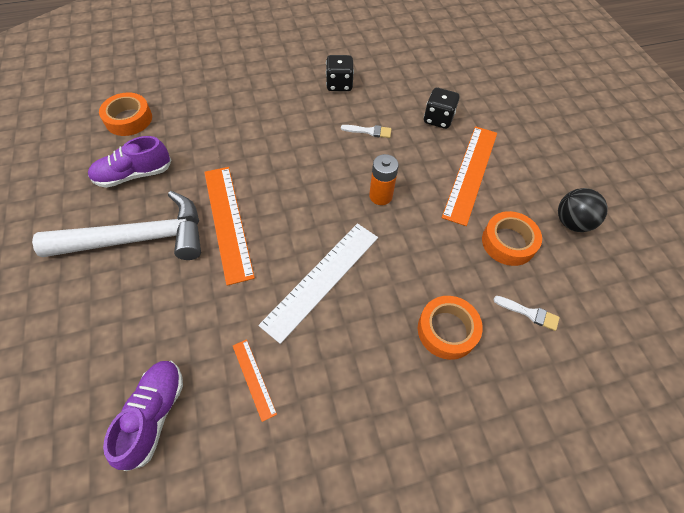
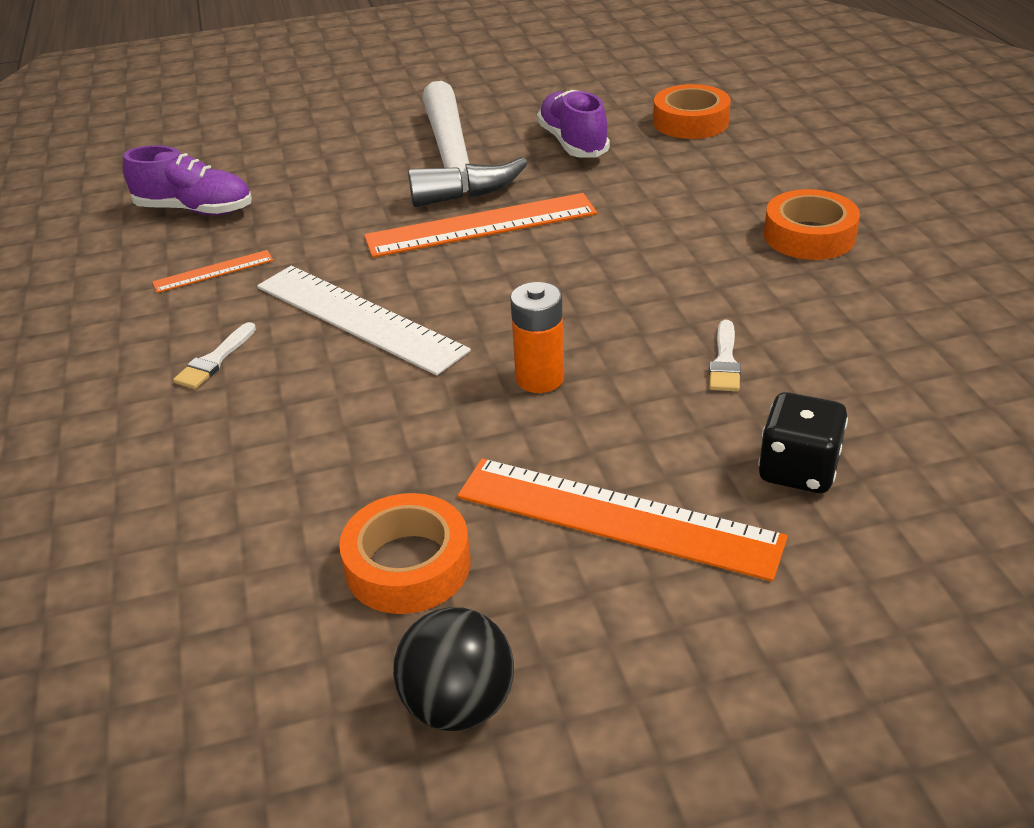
camera: 95 degrees right, 20 degrees down
(339, 84) = (868, 316): black dice -> none
(447, 330) = (226, 457): orange tape -> orange tape (809, 236)
(529, 313) = (227, 578): white brush -> white brush (215, 360)

